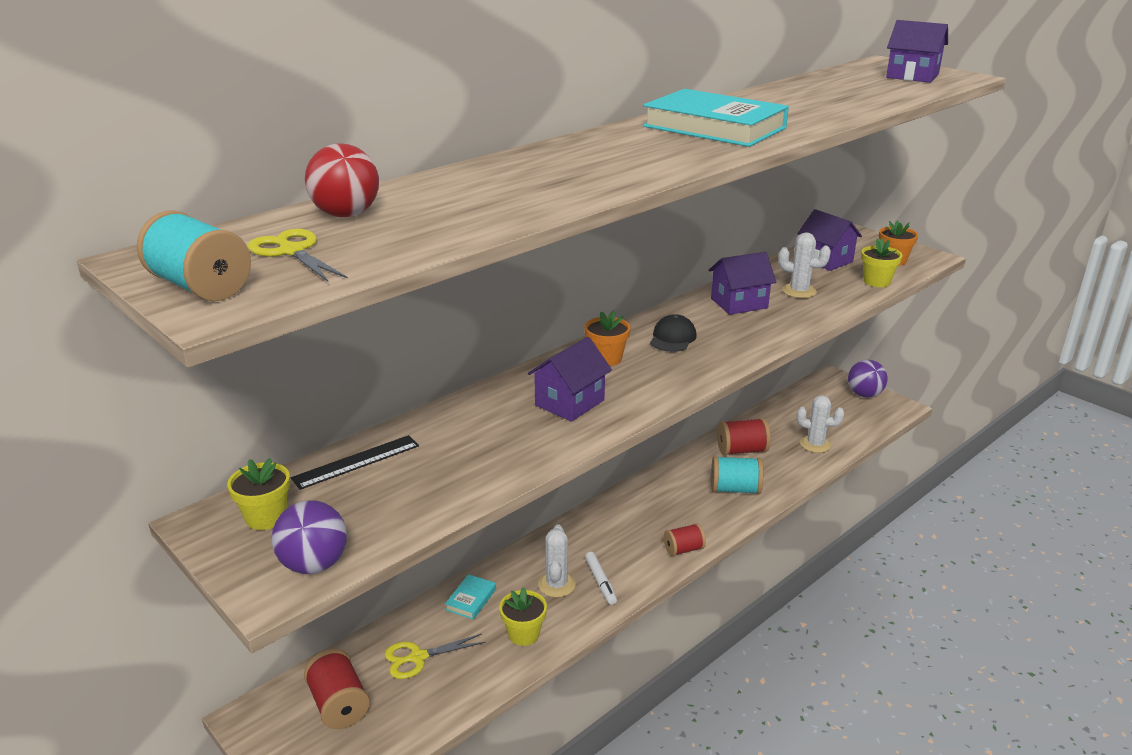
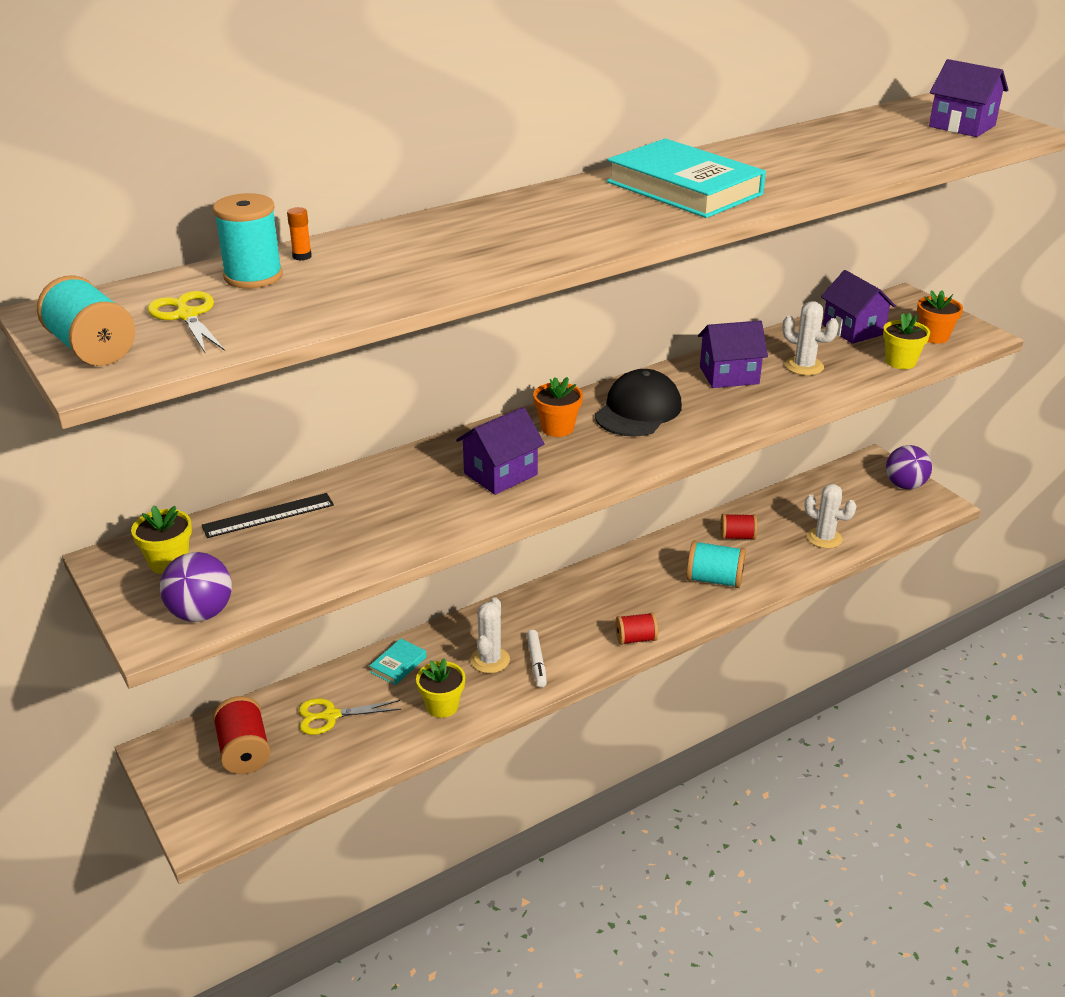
camera: 10 degrees right, 5 degrees up
(346, 215) = (253, 276): red ball -> turquoise spool
(387, 196) = (302, 256): none -> orange glue stick
(672, 338) = (638, 410): black cap -> black cap, size x1.59
(742, 450) = (737, 536): red spool -> red spool, size x0.66

